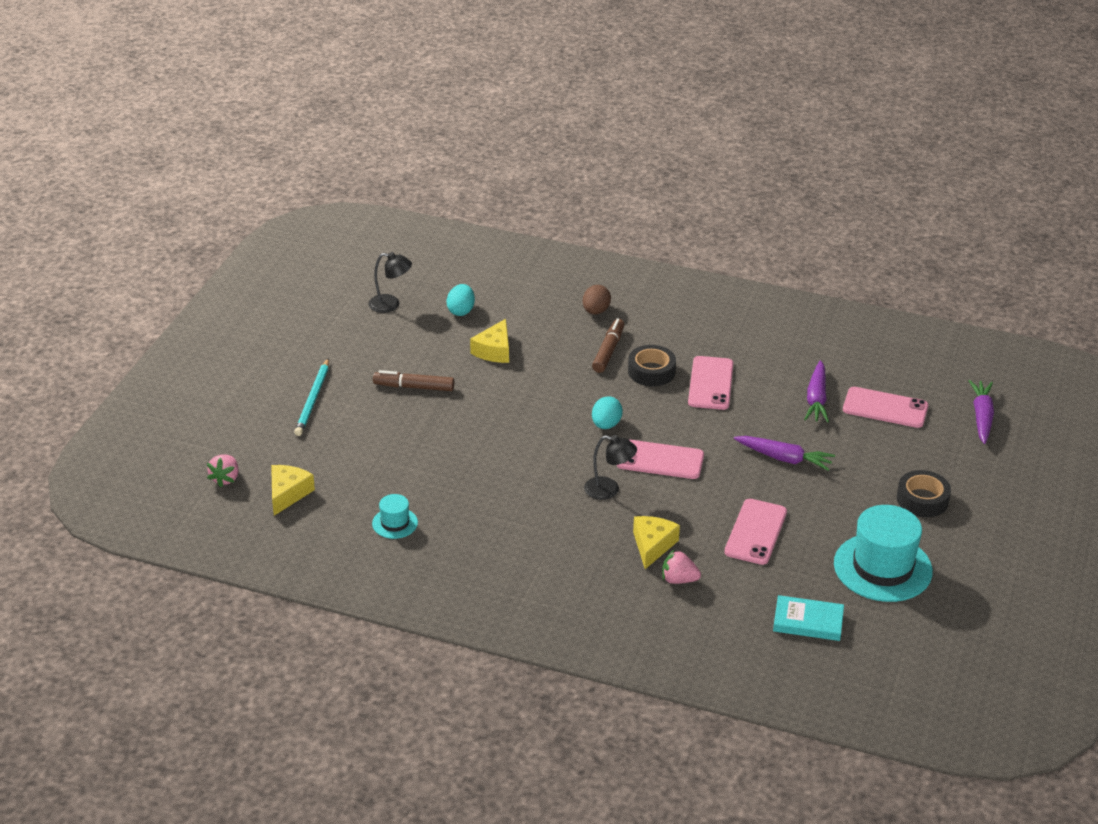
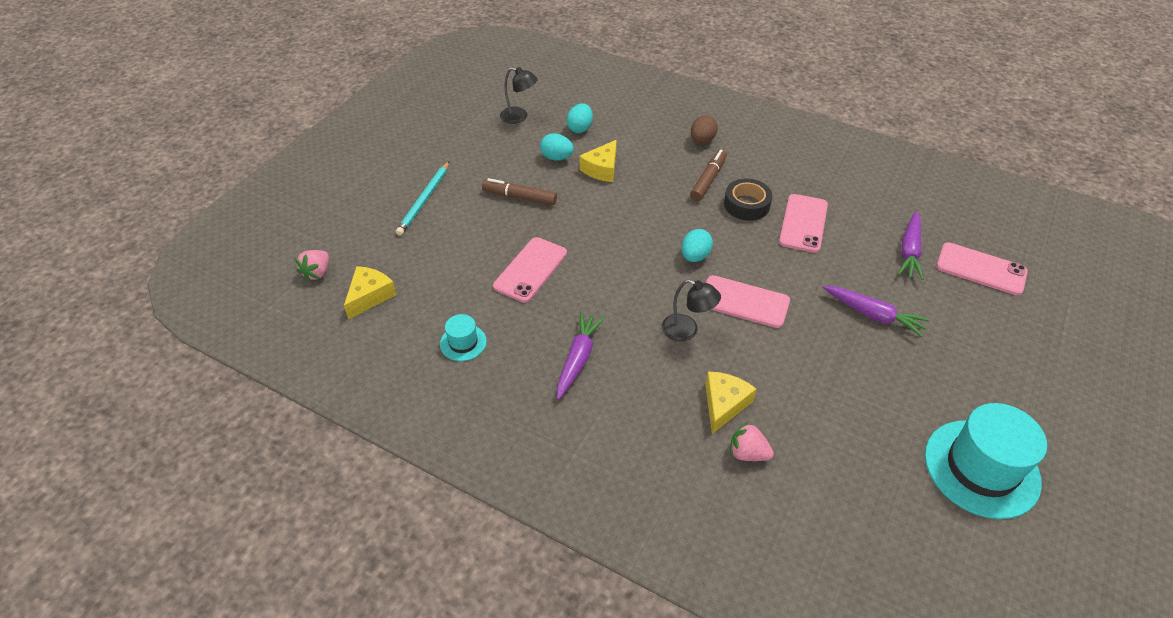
camera: 10 degrees right, 10 degrees up
(443, 344) = (557, 158): none -> turquoise egg
(755, 532) = (838, 402): pink phone -> pink phone (530, 269)
(808, 621) = (892, 533): turquoise book -> none
(922, 500) = (1024, 384): black tape -> none
(981, 417) = (1085, 290): purple carrot -> purple carrot (578, 359)

